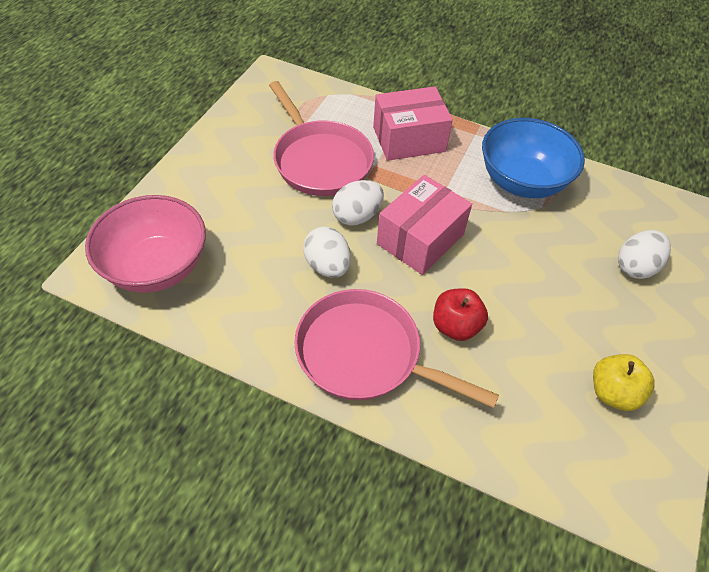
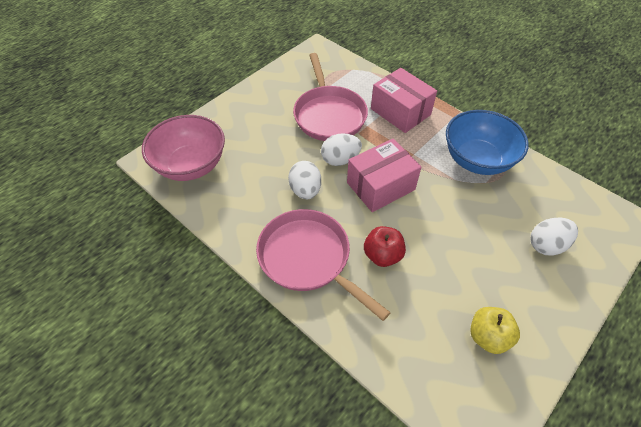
camera: 20 degrees right, 0 degrees up
(409, 139) = (400, 112): pink box -> pink box turned 45 degrees clockwise

